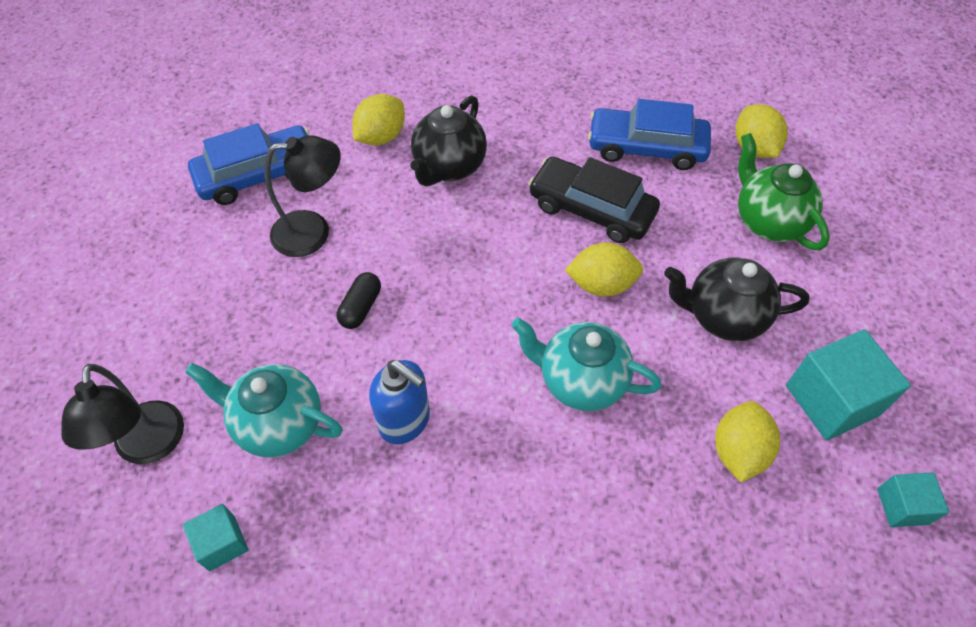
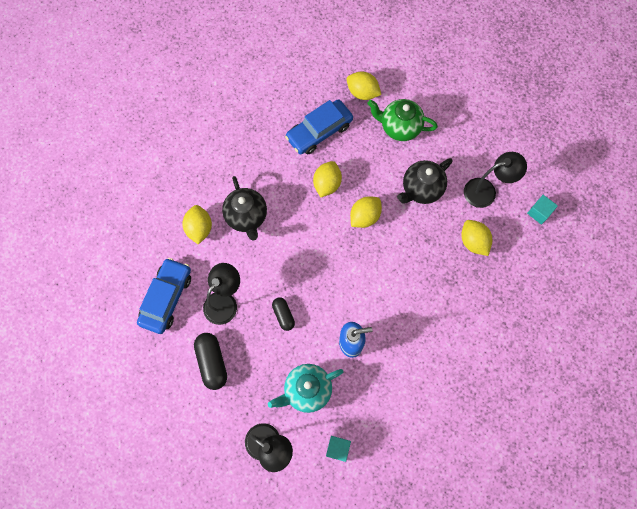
camera: 45 degrees left, 15 degrees up
(216, 283) = (212, 362): none -> black capsule
(580, 381) = (396, 266): turquoise teapot -> none
(591, 209) = (327, 184): black car -> yellow lemon
(832, 400) = (486, 191): turquoise cube -> black lamp

